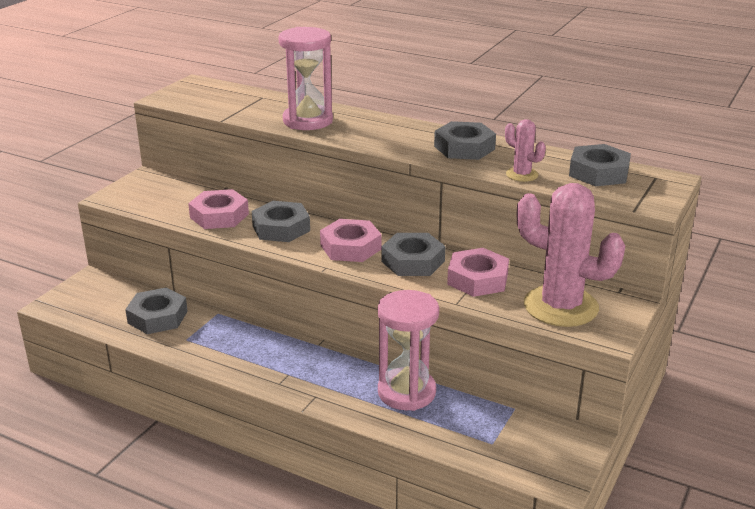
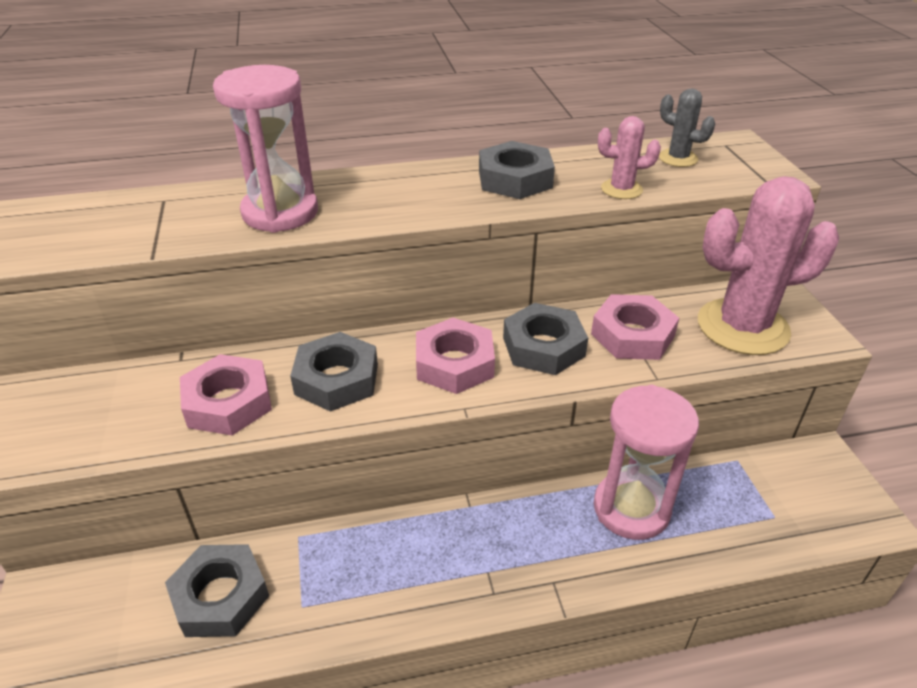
camera: 40 degrees left, 10 degrees up
(599, 172) = (678, 158): grey nut -> grey cactus

